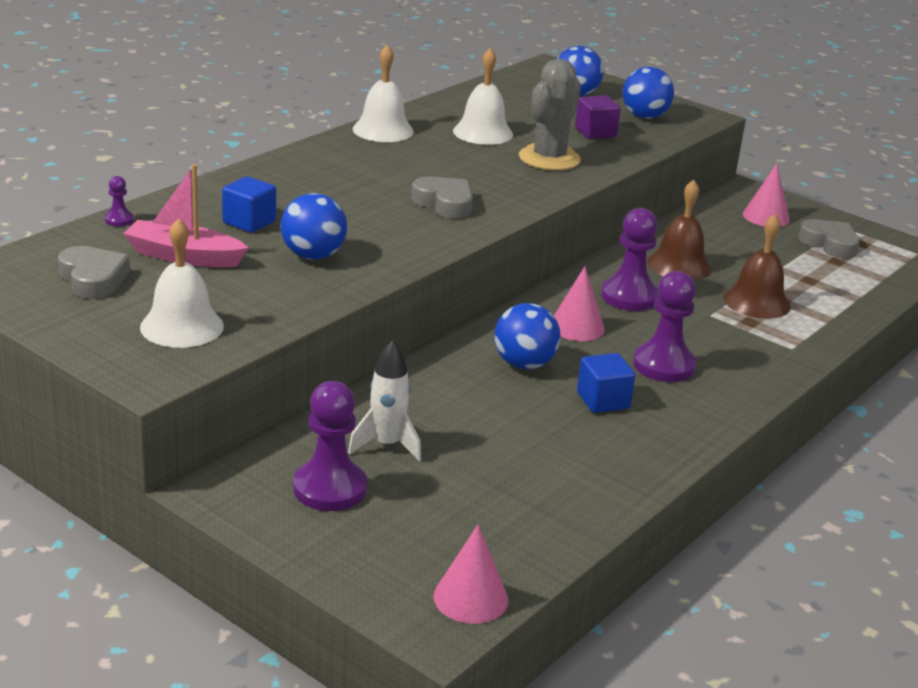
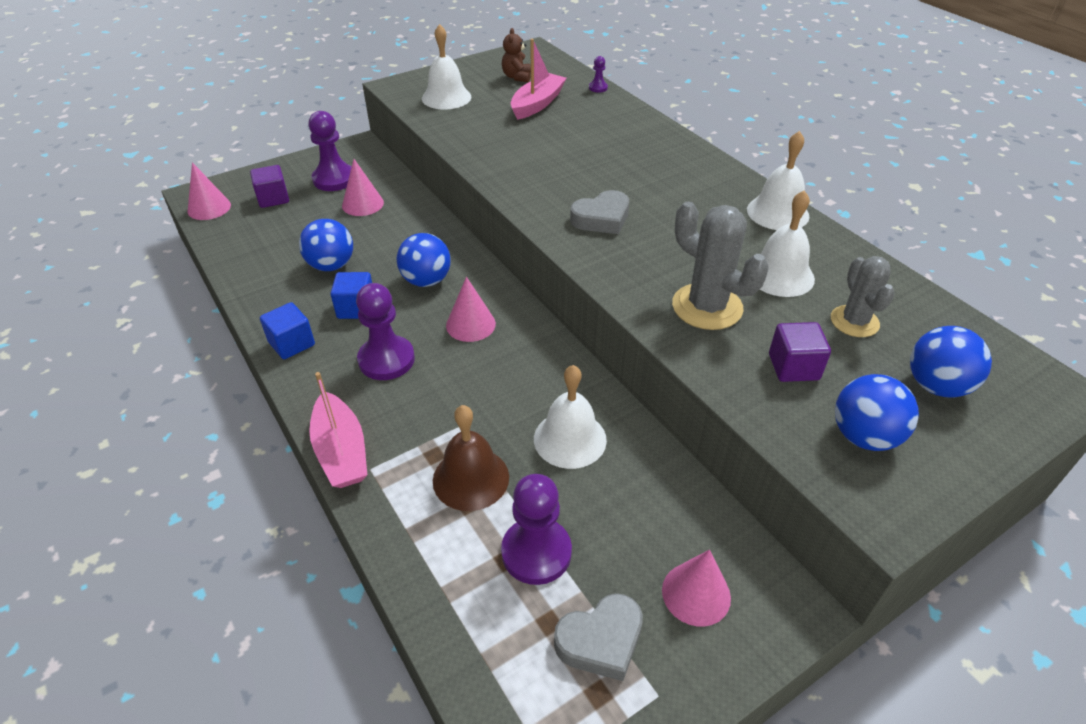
camera: 110 degrees right, 15 degrees up
(93, 279) = (517, 77): grey heart -> brown teddy bear
(249, 222) = (584, 129): blue cube -> blue cube (292, 344)
(313, 256) = (522, 147): blue ball -> blue ball (331, 265)
(387, 445) = (363, 204): white rocket -> pink cone
(412, 535) = (273, 198): none -> purple cube
(524, 112) = (854, 321): none -> grey cactus
(629, 297) = (513, 375): purple pawn -> purple pawn (536, 552)
(679, 265) = (570, 439): brown bell -> white bell
(789, 366) = (341, 451): none -> pink boat

